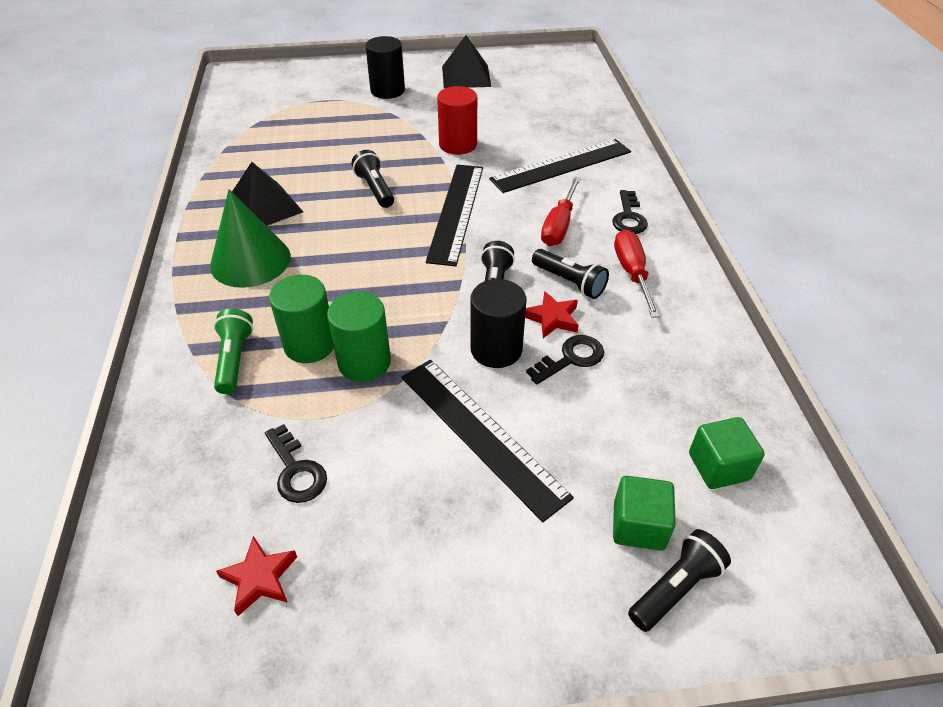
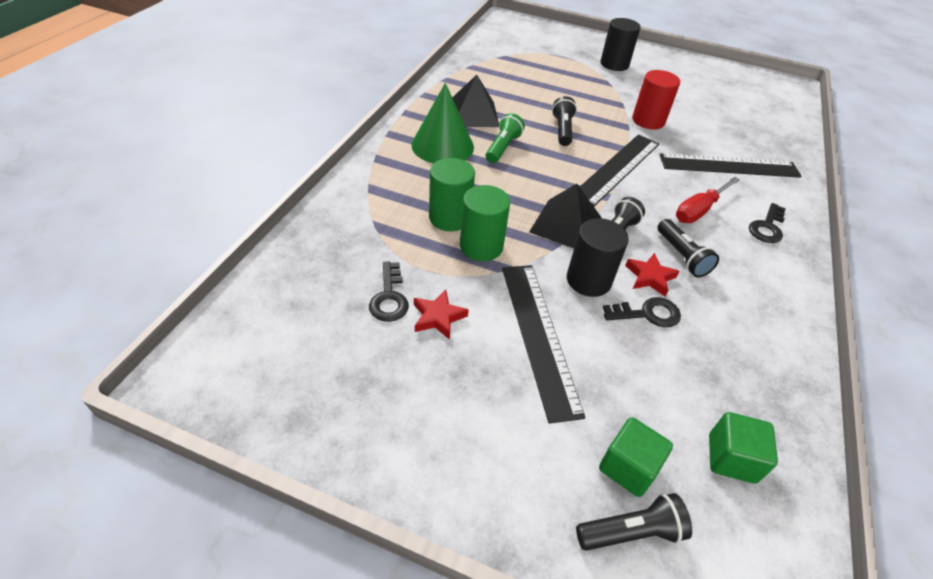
camera: 25 degrees right, 0 degrees up
(234, 359) = (392, 206): green flashlight -> green flashlight (502, 147)
(259, 578) = (323, 356): red star -> red star (438, 317)
(466, 76) = (685, 73): black pyramid -> black pyramid (565, 224)
(632, 273) = (743, 271): red screwdriver -> none

